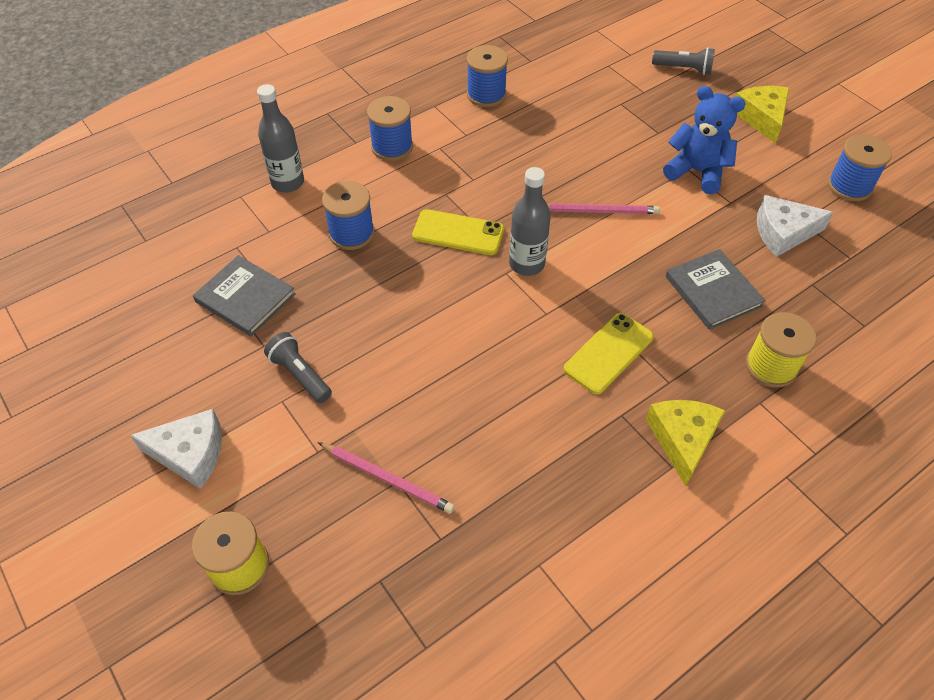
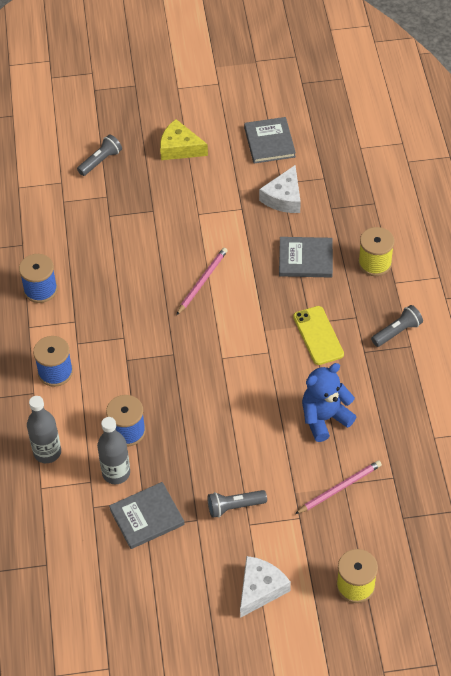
camera: 60 degrees left, 0 degrees up
(458, 233) = (169, 368): yellow phone -> none
(526, 264) = (221, 343): grey bottle -> grey bottle (116, 473)
(682, 440) = (397, 332): yellow cheese -> grey flashlight
(697, 172) = (204, 211): blue teddy bear -> blue teddy bear (324, 418)
(849, 186) = (269, 142): blue spool -> grey book

